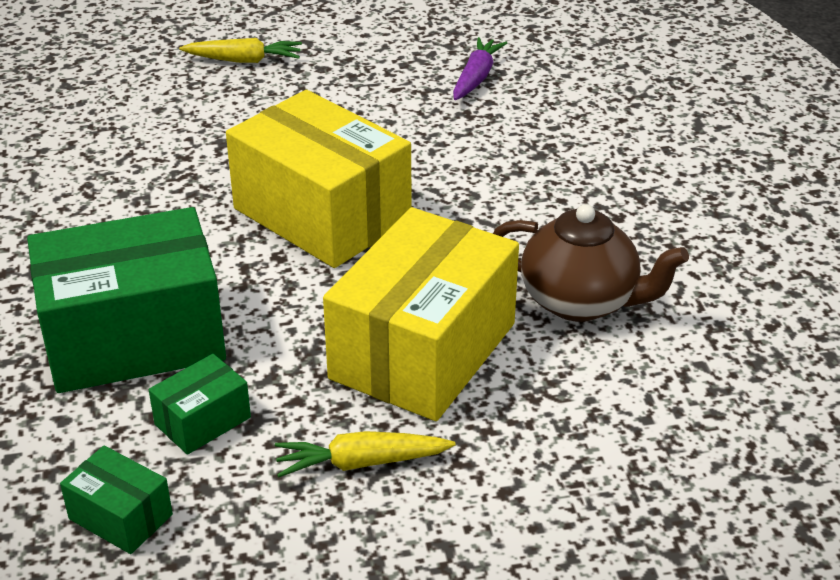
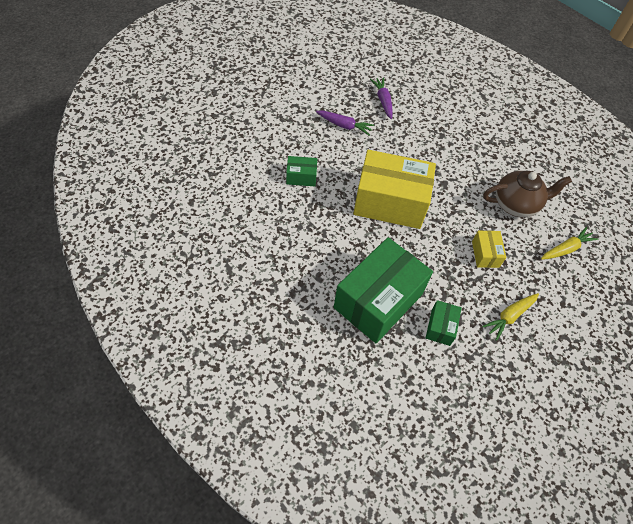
camera: 35 degrees left, 20 degrees up
(120, 517) = (453, 386): green box -> green box (301, 177)
(243, 60) = (278, 127): yellow carrot -> yellow carrot (566, 249)
(362, 90) = (344, 125): none -> purple carrot
(423, 351) = (485, 254): yellow box -> yellow box, size x0.44

